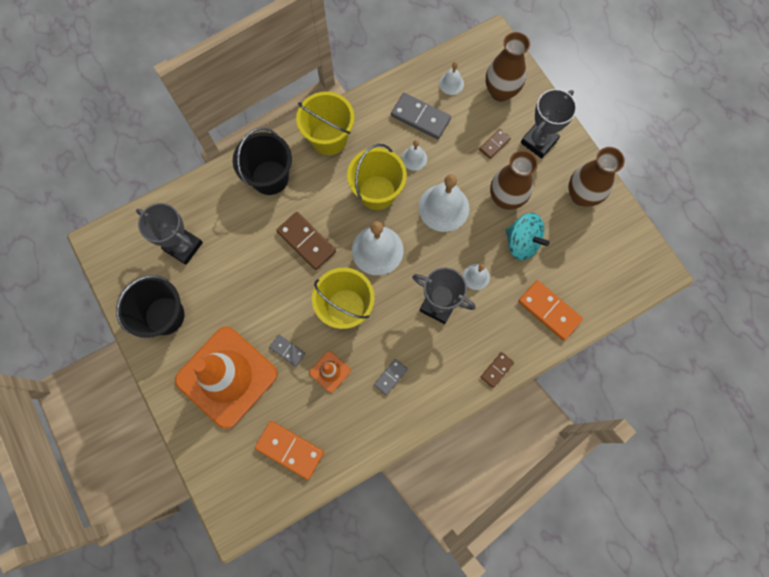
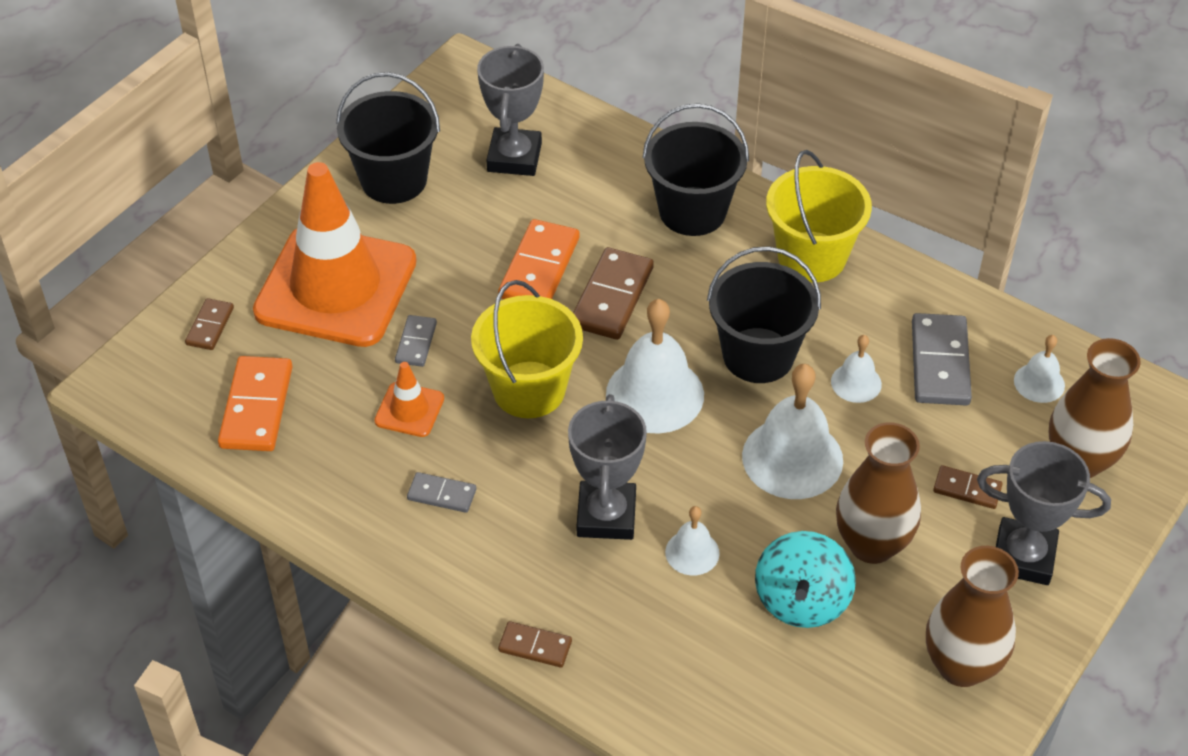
camera: 65 degrees right, 25 degrees down
(220, 455) = (210, 326): none -> brown domino
(377, 192) = (758, 355): yellow bucket -> black bucket
(549, 310) = (694, 691): orange domino -> orange domino (539, 268)

